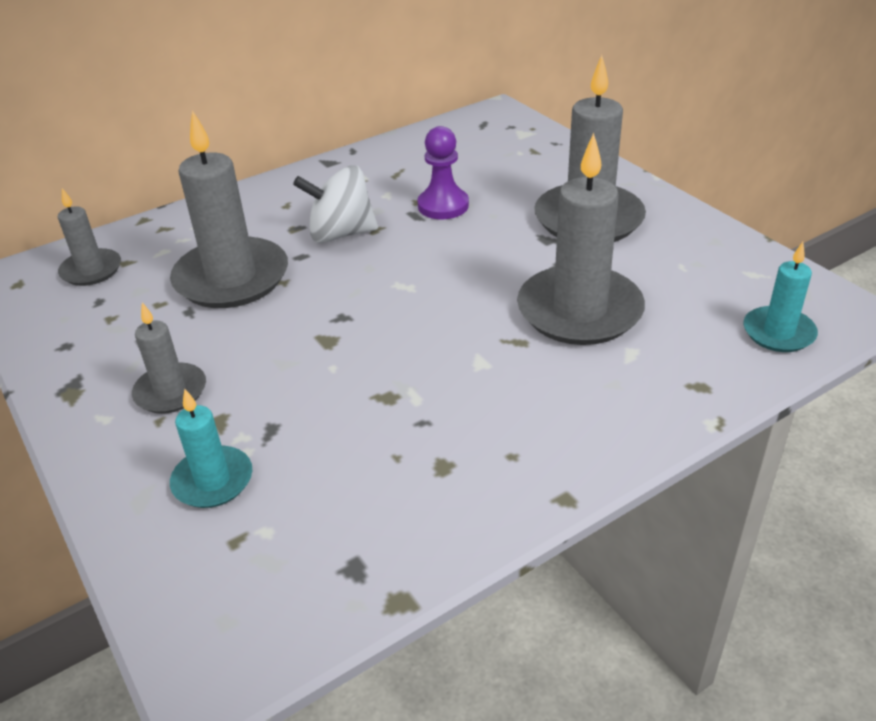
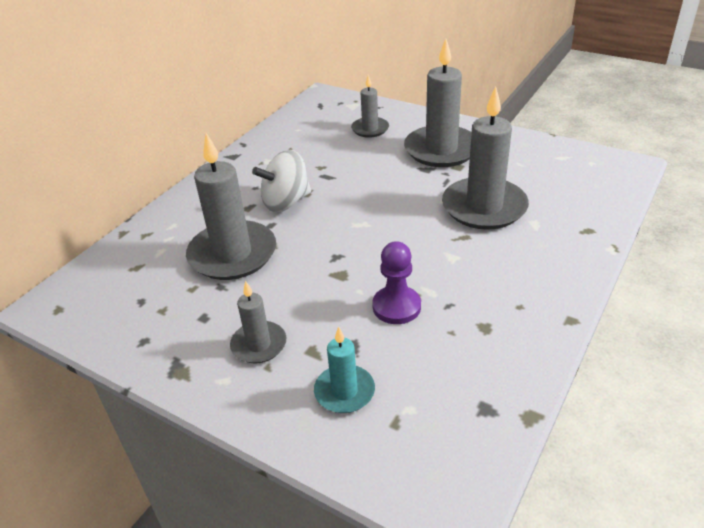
camera: 25 degrees left, 0 degrees up
(91, 270) = (114, 281): grey candle -> grey candle (370, 129)
(443, 206) = (340, 165): purple pawn -> purple pawn (396, 307)
(778, 332) = (603, 187): turquoise candle -> none

